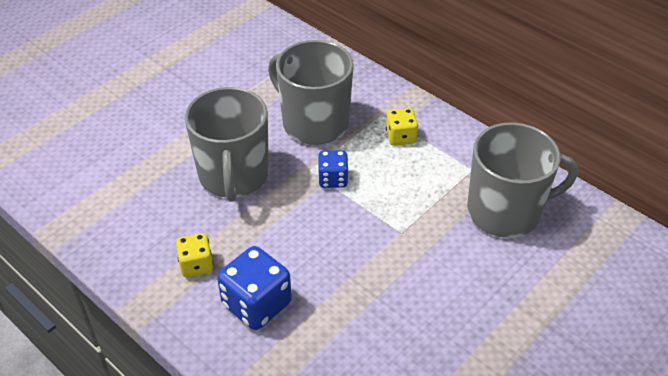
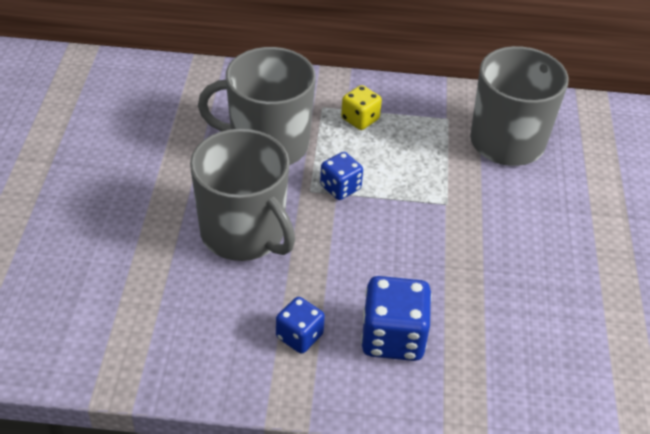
camera: 40 degrees left, 0 degrees up
(196, 265) = (299, 336): yellow dice -> blue dice

